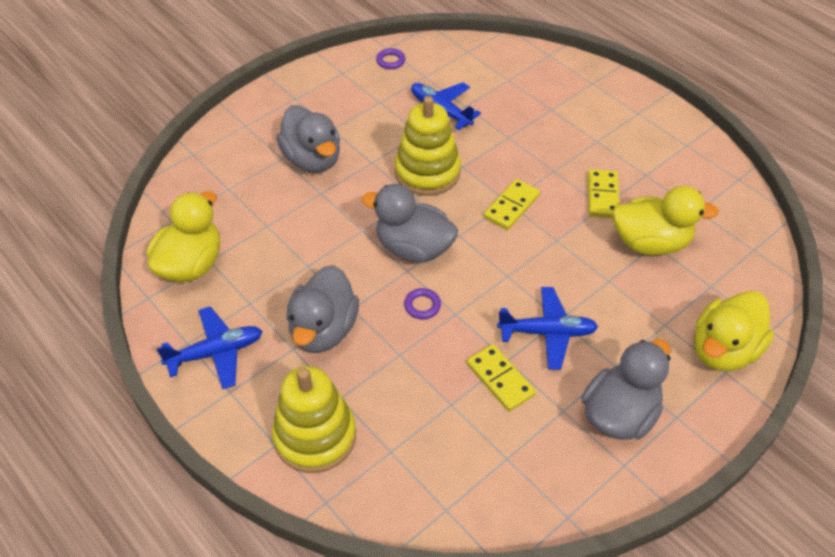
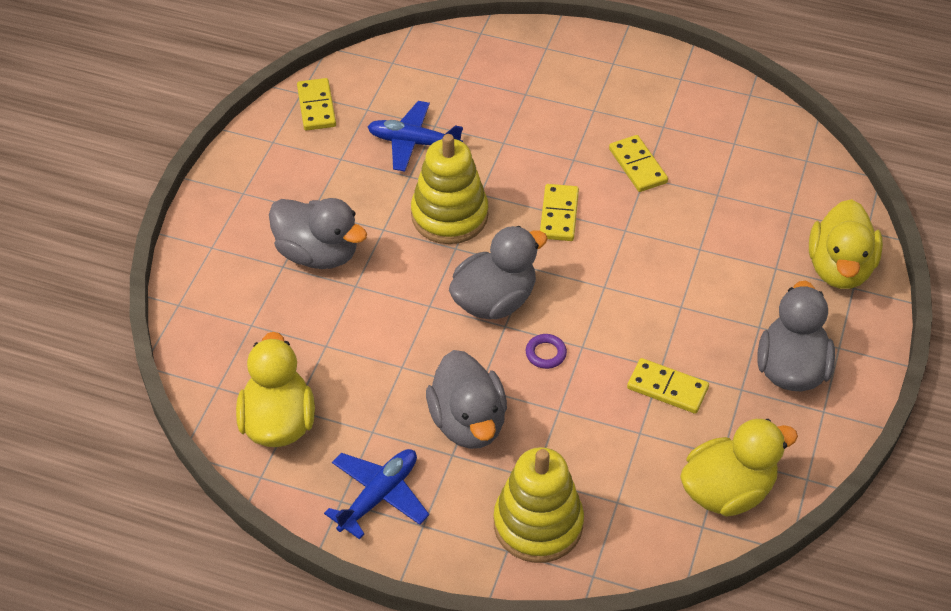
camera: 30 degrees left, 0 degrees up
(390, 61) = (316, 107): purple ring -> yellow domino
(413, 248) = (494, 300): grey duck -> grey duck turned 150 degrees clockwise
(547, 332) = (679, 324): blue plane -> none
(650, 243) = (712, 194): yellow duck -> yellow duck (727, 491)

